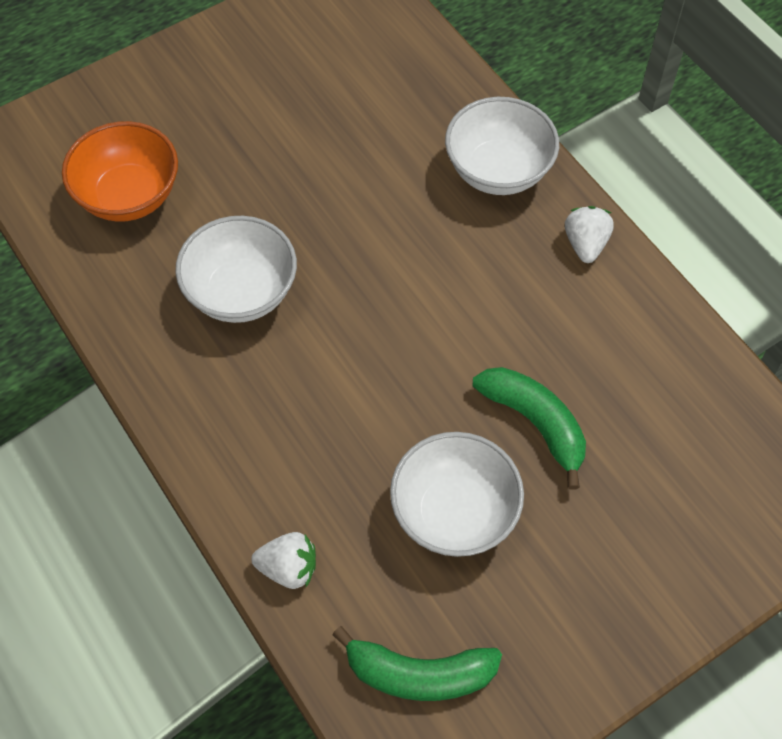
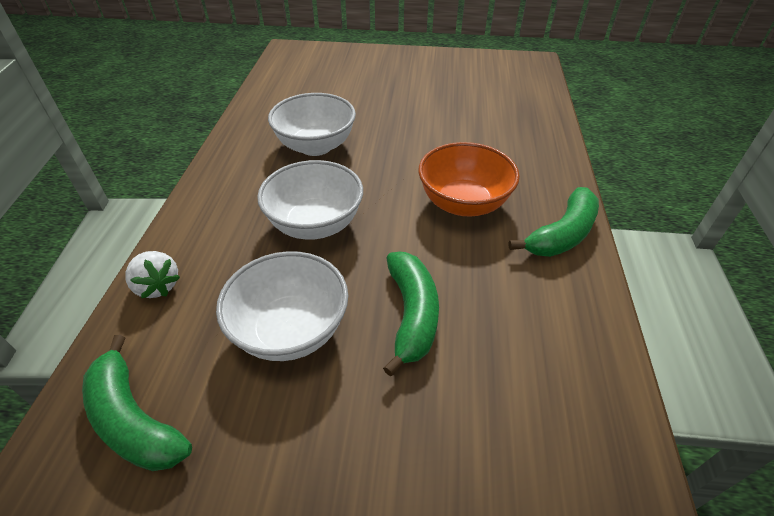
camera: 40 degrees right, 15 degrees down
(129, 196) = (314, 87): orange bowl -> orange bowl (463, 203)
(498, 171) = (534, 169): white bowl -> white bowl (315, 224)
(585, 244) = (562, 234): white strawberry -> green banana

